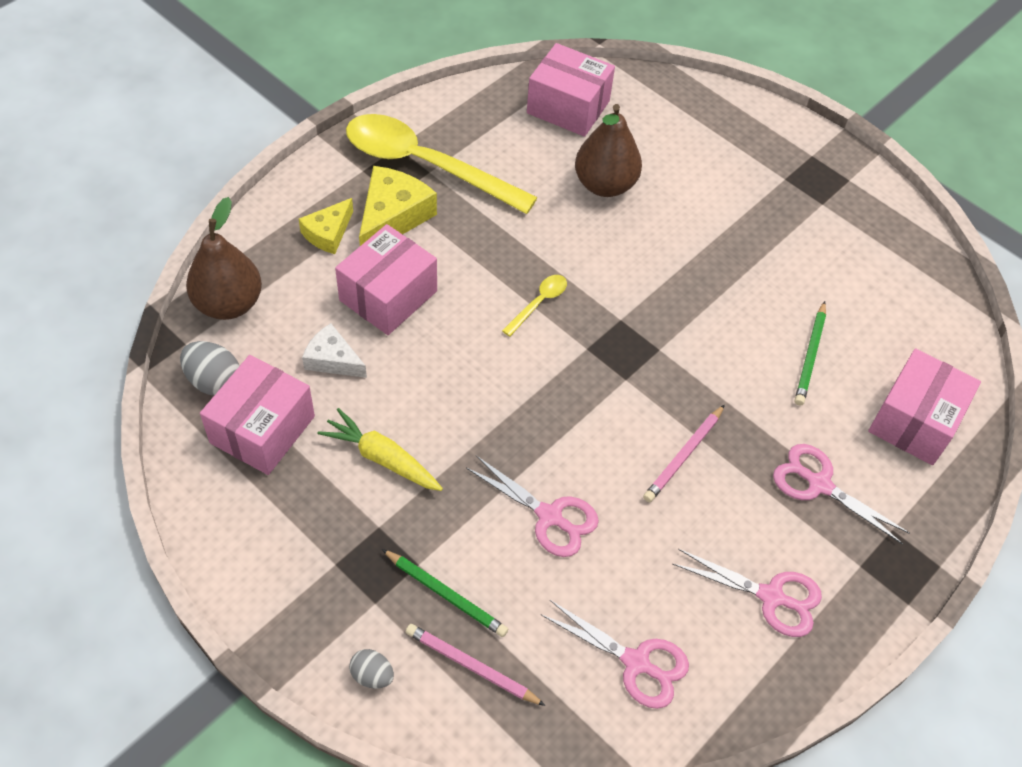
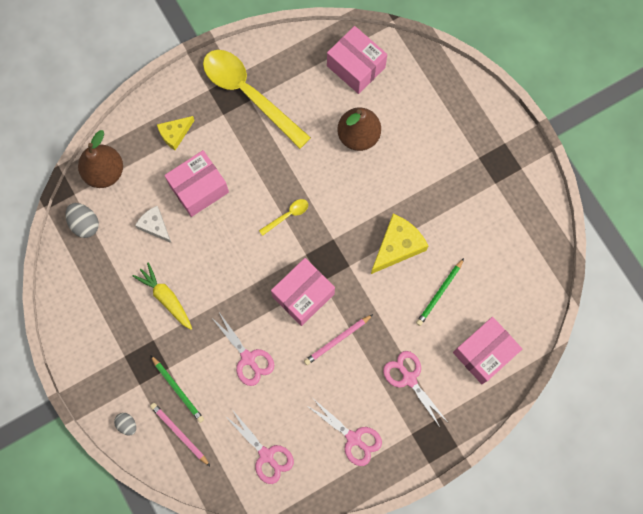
camera: 20 degrees right, 20 degrees up
(262, 429) = (105, 263): pink box -> pink box (303, 295)
(392, 217) = (217, 131): yellow cheese -> yellow cheese (397, 246)

